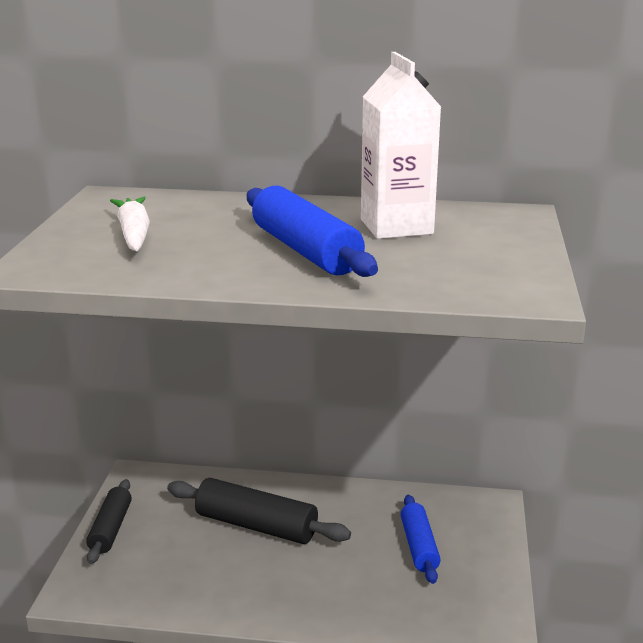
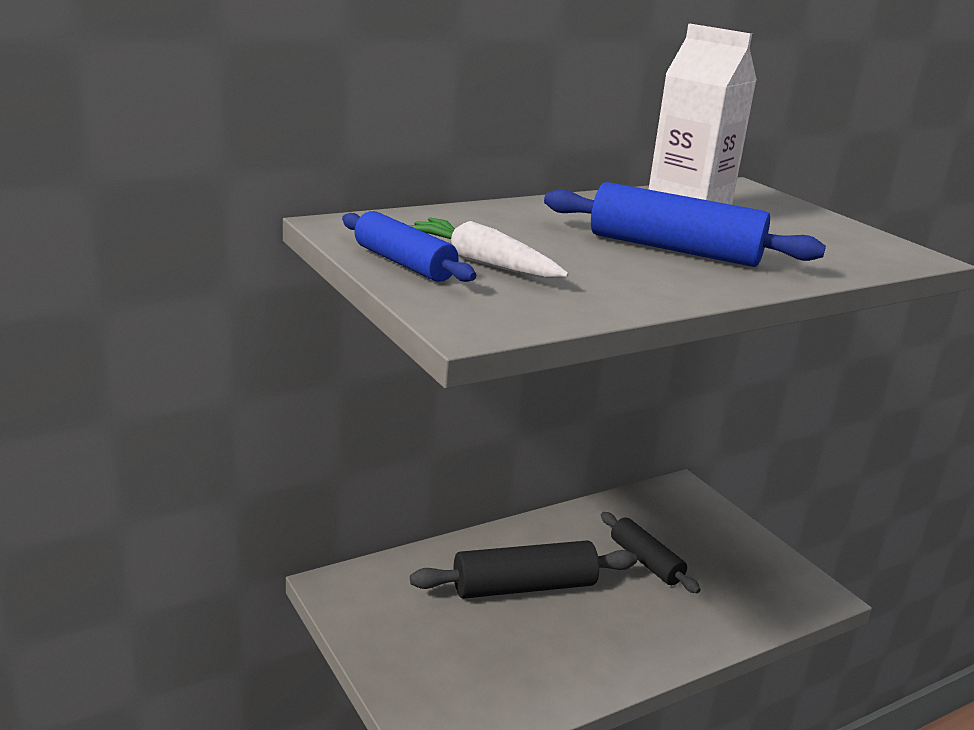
camera: 40 degrees left, 0 degrees up
(111, 529) = (385, 653): black rolling pin -> black rolling pin (646, 561)
(419, 546) = (677, 548): blue rolling pin -> blue rolling pin (403, 263)

